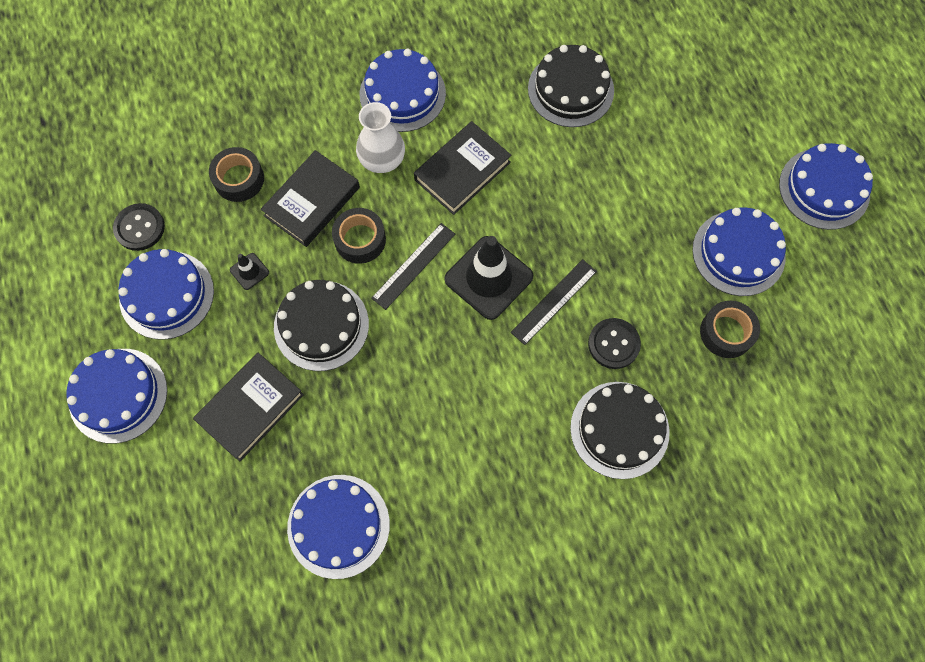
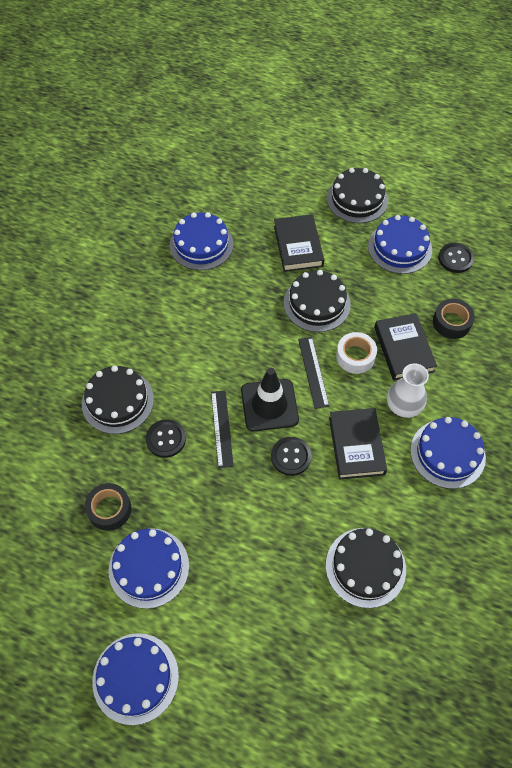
camera: 130 degrees right, 10 degrees down
(118, 395) = (357, 199): blue cake -> black cake
(249, 271) = (381, 291): black traffic cone -> none
(360, 240) = (355, 356): black tape -> white tape
(525, 217) = (291, 456): none -> black button

